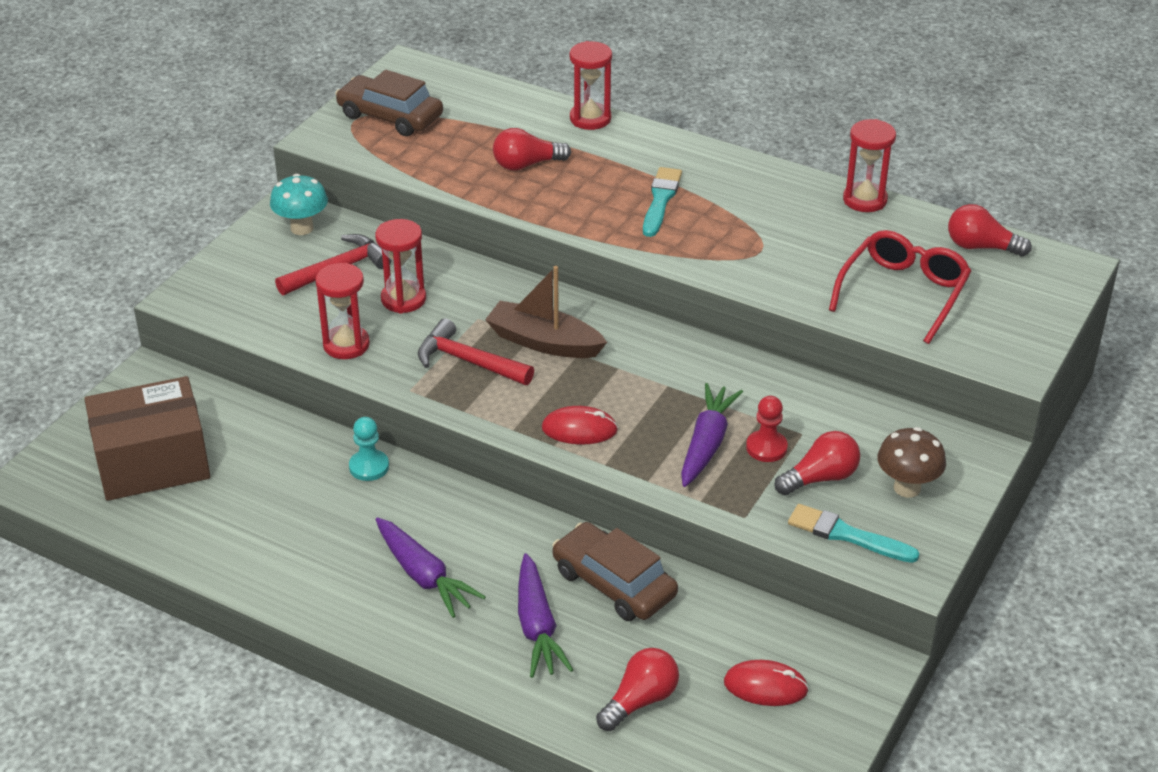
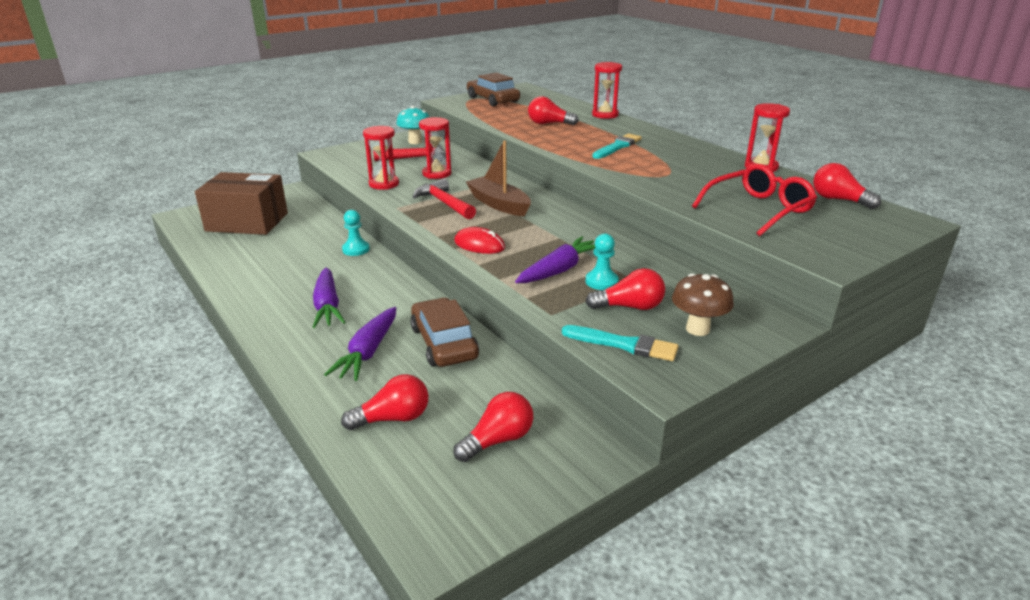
camera: 25 degrees right, 10 degrees down
(765, 686) = (498, 440): red mouse -> red light bulb
(766, 448) = (601, 281): red pawn -> turquoise pawn
(847, 535) = (624, 344): turquoise brush -> turquoise brush turned 150 degrees clockwise

